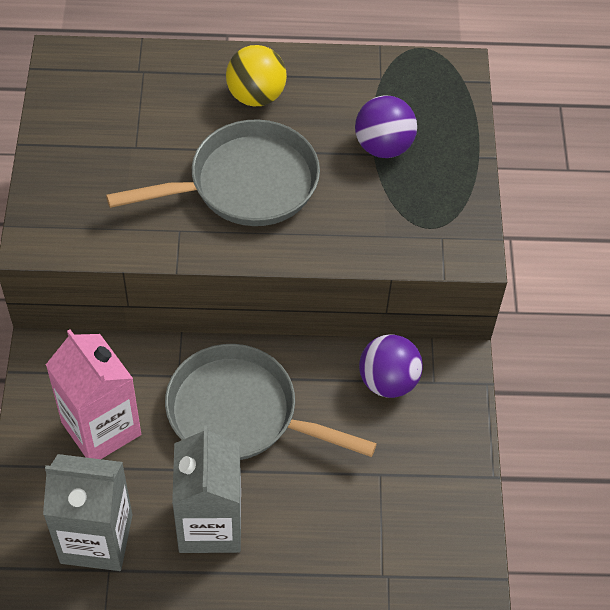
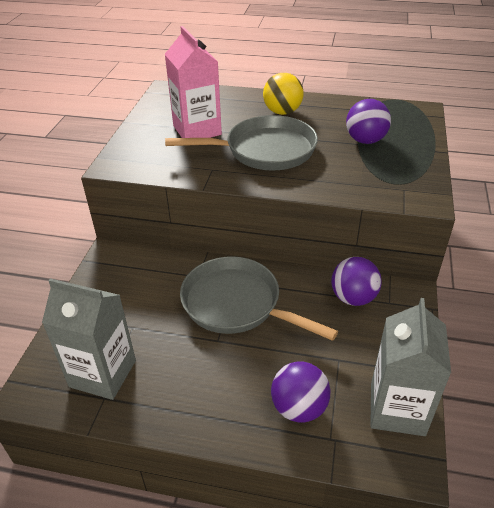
camera: 15 degrees right, 15 degrees down
(101, 428) = (133, 301): pink carton -> pink carton (197, 130)
(210, 524) = (194, 376): grey carton -> grey carton (397, 409)
(342, 544) = (299, 407): none -> purple ball

